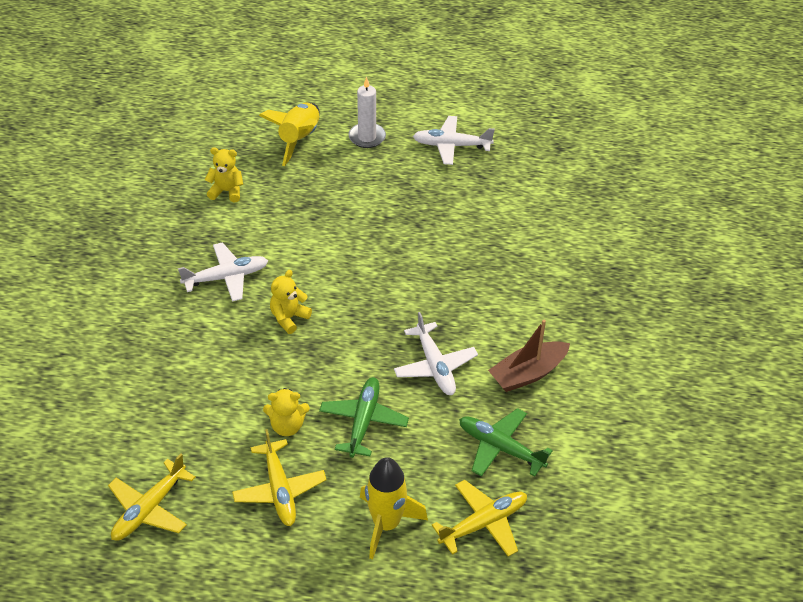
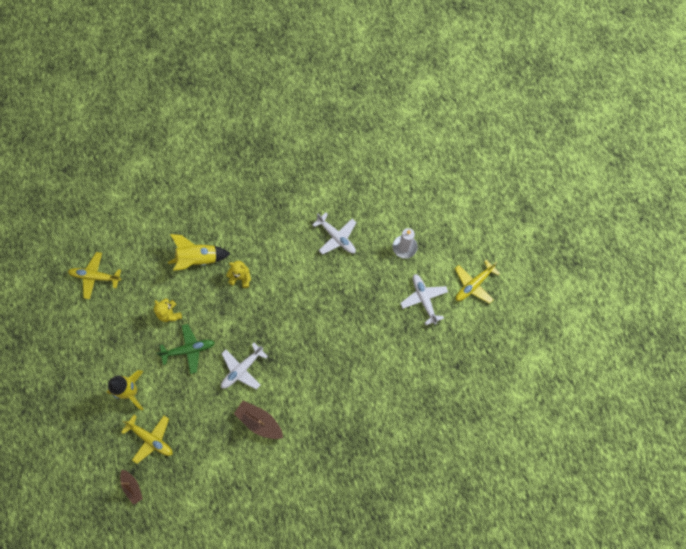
camera: 65 degrees right, 25 degrees up
(226, 277) = (254, 230): white plane -> white plane (336, 237)
(227, 191) = (318, 195): yellow teddy bear -> none
(279, 489) = (130, 330): yellow plane -> yellow plane (474, 284)
(299, 139) = (382, 210): yellow rocket -> yellow rocket (198, 259)
(501, 448) = (202, 428): green plane -> none
(552, 578) = (132, 487): none -> brown boat

